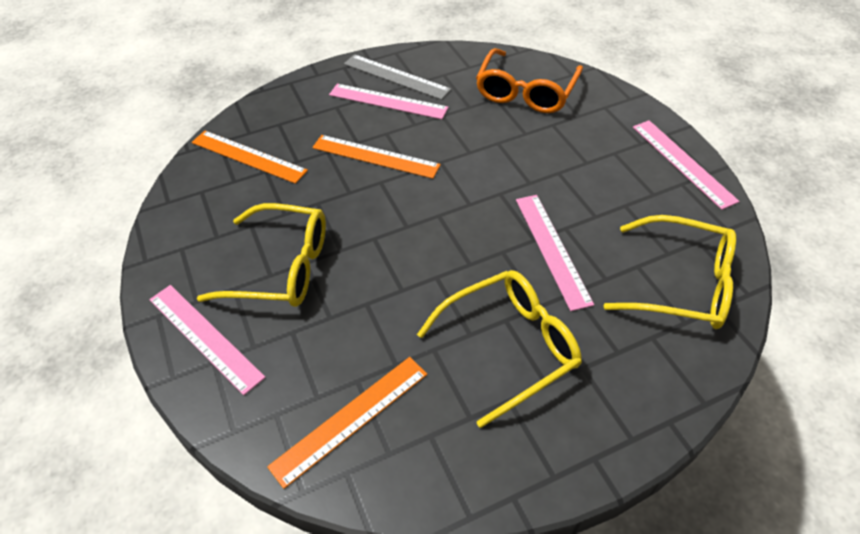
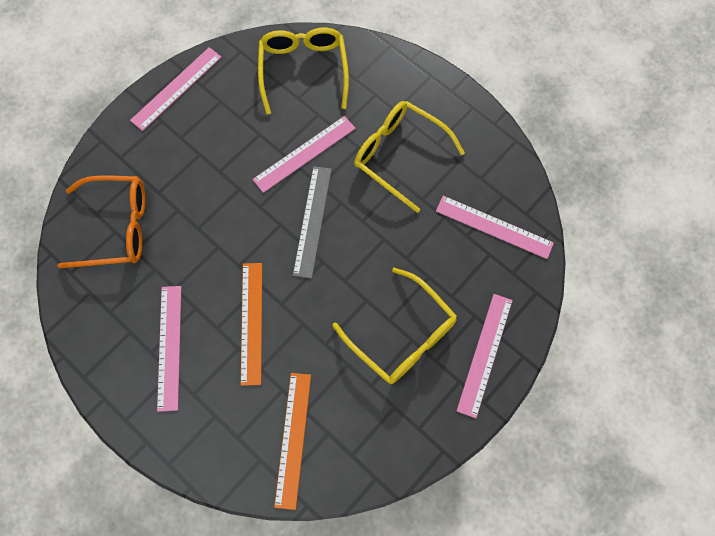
camera: 115 degrees left, 20 degrees up
(281, 267) = (402, 335): yellow glasses -> yellow glasses turned 150 degrees clockwise
(350, 418) = (494, 227): orange ruler -> pink ruler
(396, 77) = (127, 357): grey ruler -> grey ruler (312, 221)

